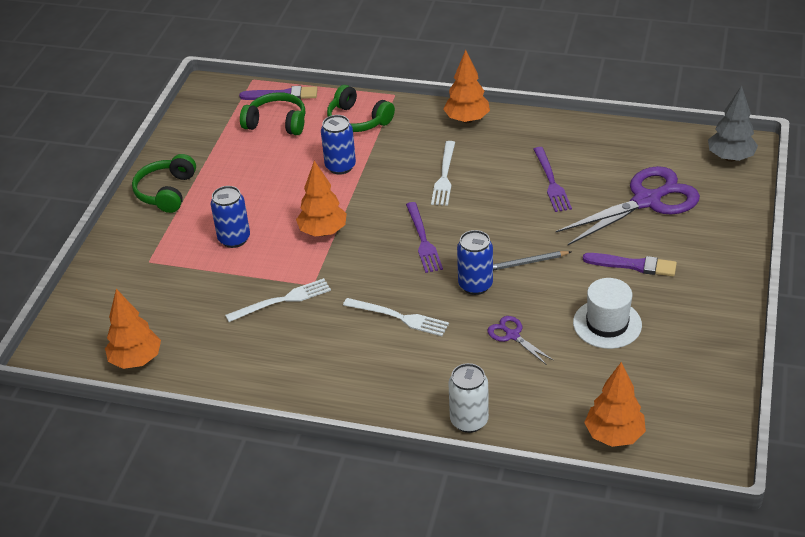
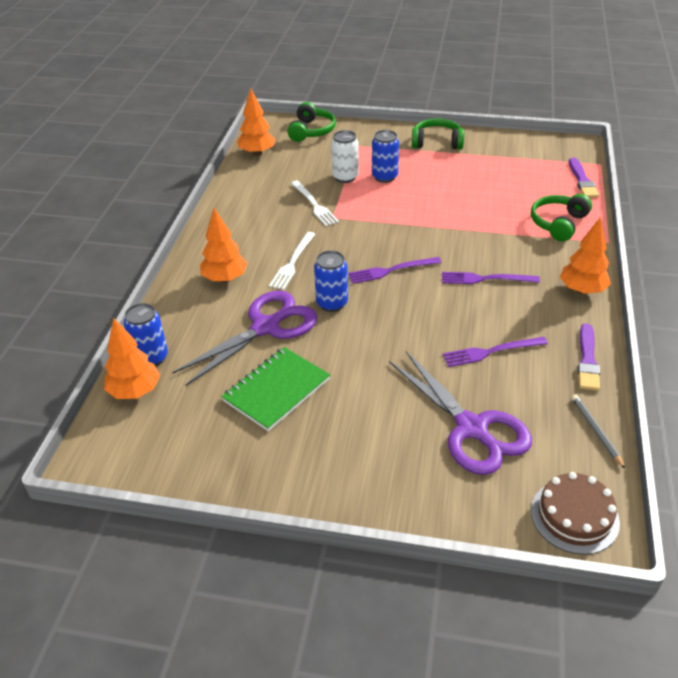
camera: 85 degrees right, 0 degrees up
(277, 123) = (540, 181): green headphones -> green headphones (311, 131)
(323, 232) = (397, 217): orange tree -> orange tree (225, 279)
(340, 166) = (486, 219): blue can -> blue can (151, 358)
(444, 176) = (486, 279): white fork -> purple fork
(469, 421) = (171, 305): white can -> white can (345, 177)
(512, 335) = (266, 327): purple scissors -> purple scissors, size x2.22
(527, 262) = (363, 335): grey pencil -> grey pencil (596, 431)
(607, 324) = (276, 390): white hat -> green notebook
(633, 265) = (362, 413): purple brush -> purple brush (587, 360)
(730, 158) = (574, 516): grey tree -> brown cake

